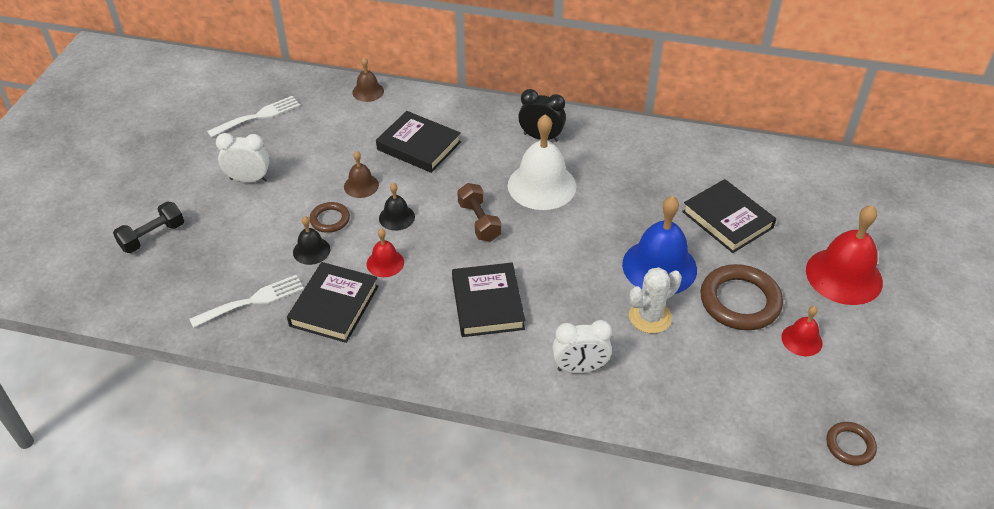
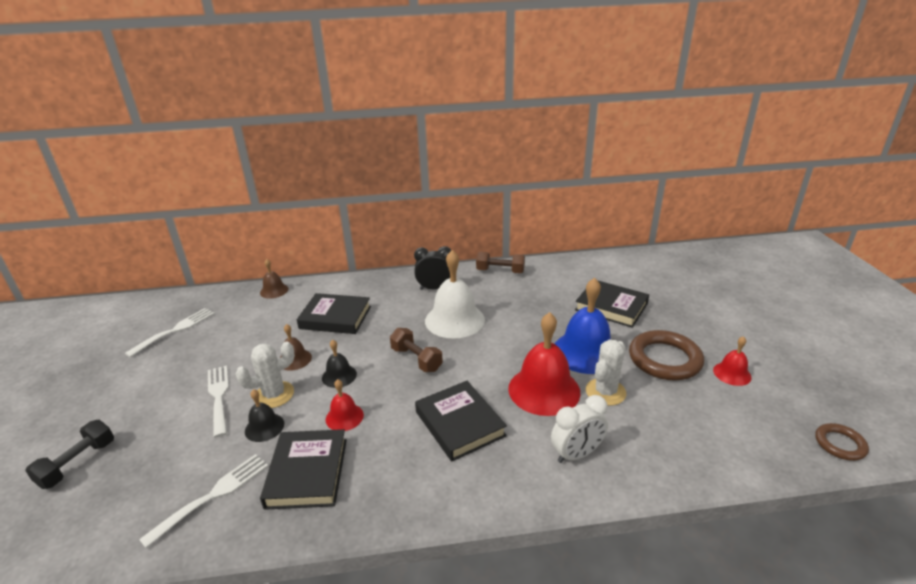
camera: 20 degrees left, 15 degrees down
(249, 179) = (179, 382): white clock -> none
(280, 206) = (218, 396): none -> white fork
(330, 219) = (274, 395): brown ring -> white cactus
(628, 134) = (500, 271): none -> brown dumbbell
(844, 276) = (721, 321): red bell -> red bell (544, 390)

